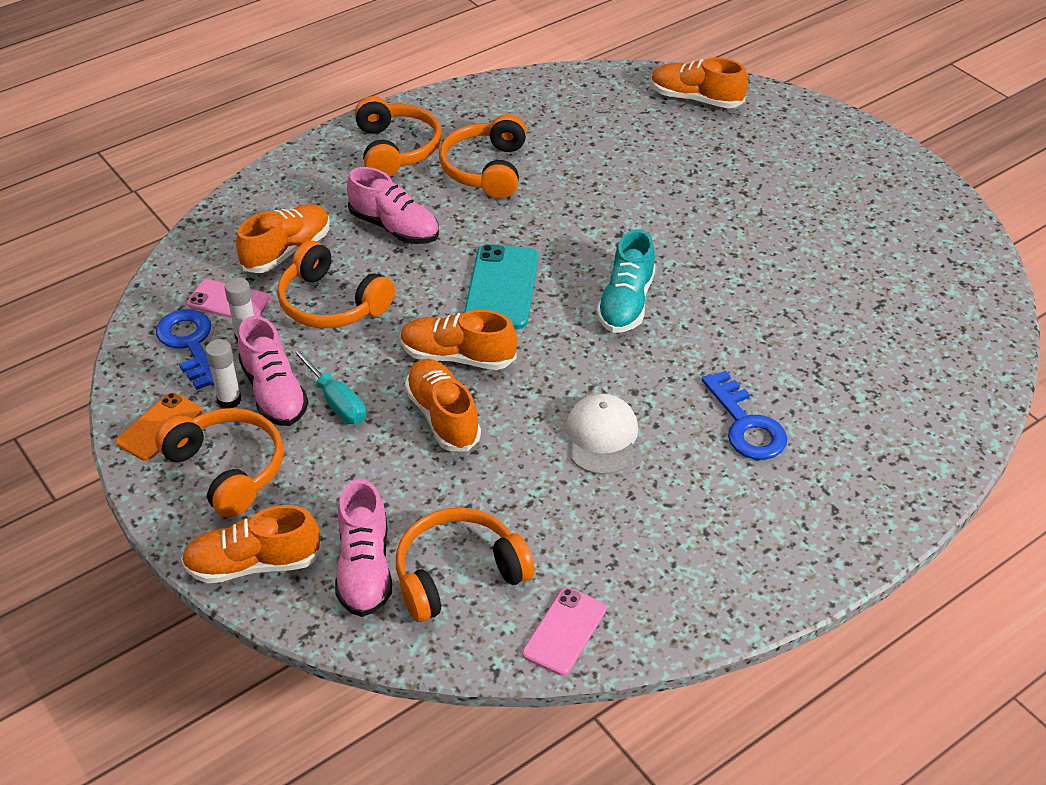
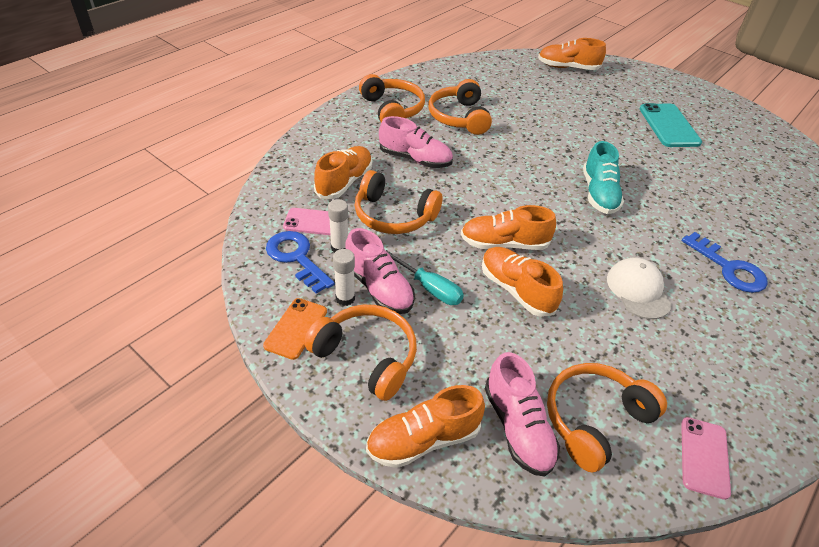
camera: 15 degrees left, 0 degrees up
(501, 287) = (509, 192): turquoise phone -> turquoise phone (669, 126)

